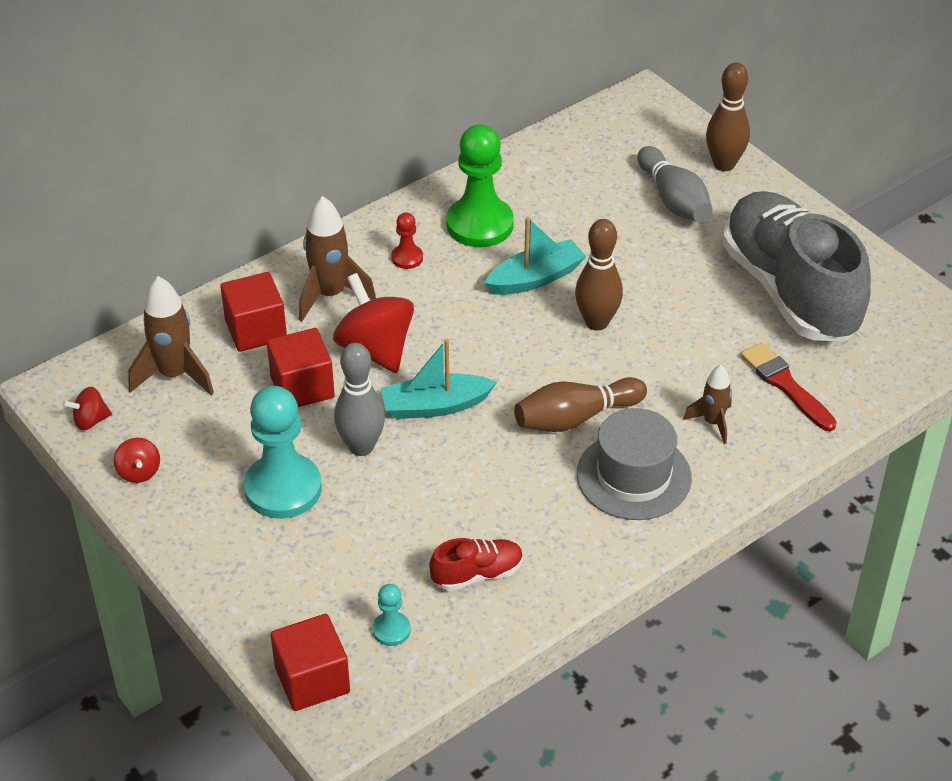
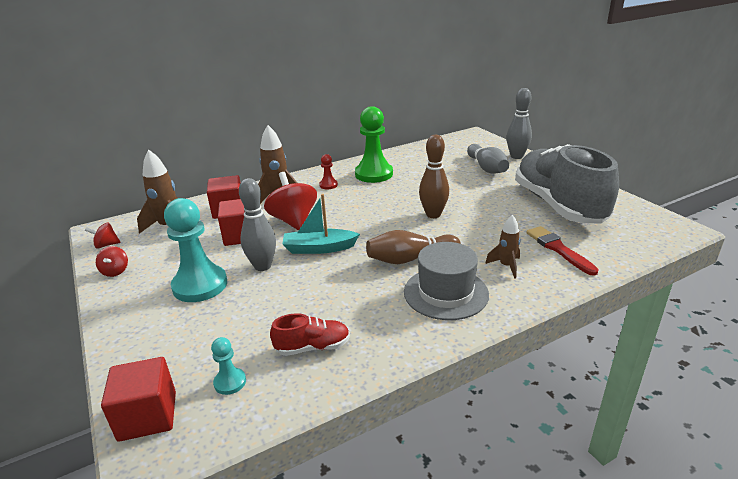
camera: 10 degrees right, 15 degrees down
(535, 278) = (400, 195): turquoise boat -> none
(724, 164) = (516, 156): brown bowling pin -> grey bowling pin

